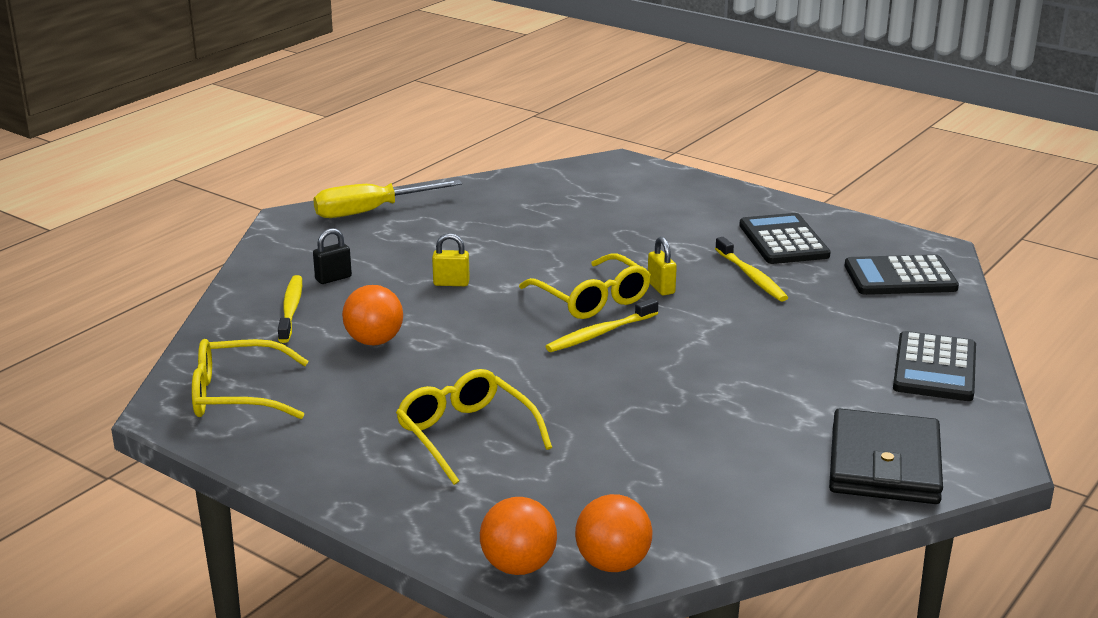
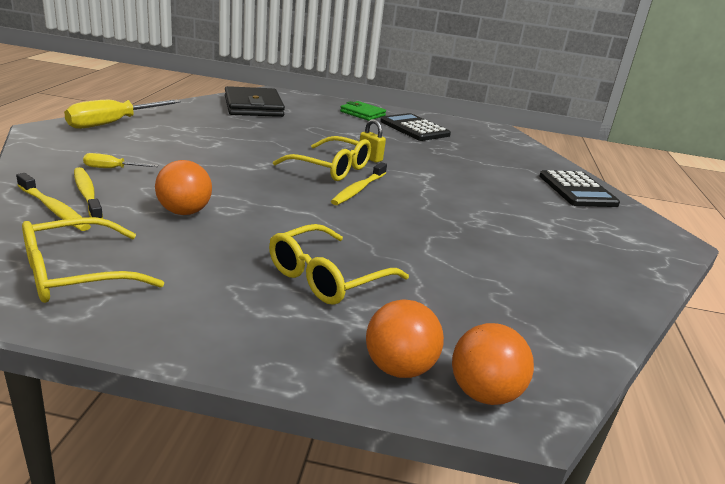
camera: 30 degrees left, 0 degrees up
(333, 278) = (112, 169): black padlock -> yellow screwdriver
(451, 283) = (217, 165): yellow padlock -> none
(465, 434) = (327, 277): yellow glasses -> yellow glasses turned 75 degrees counterclockwise
(612, 564) = (552, 370): orange ball -> orange ball (398, 368)
(725, 208) = (362, 113): none -> green wallet
(751, 277) = (418, 148): yellow toothbrush -> yellow toothbrush (54, 209)
(884, 464) = (626, 252): black wallet -> black wallet (253, 106)
(900, 277) = (499, 143): black calculator -> none

